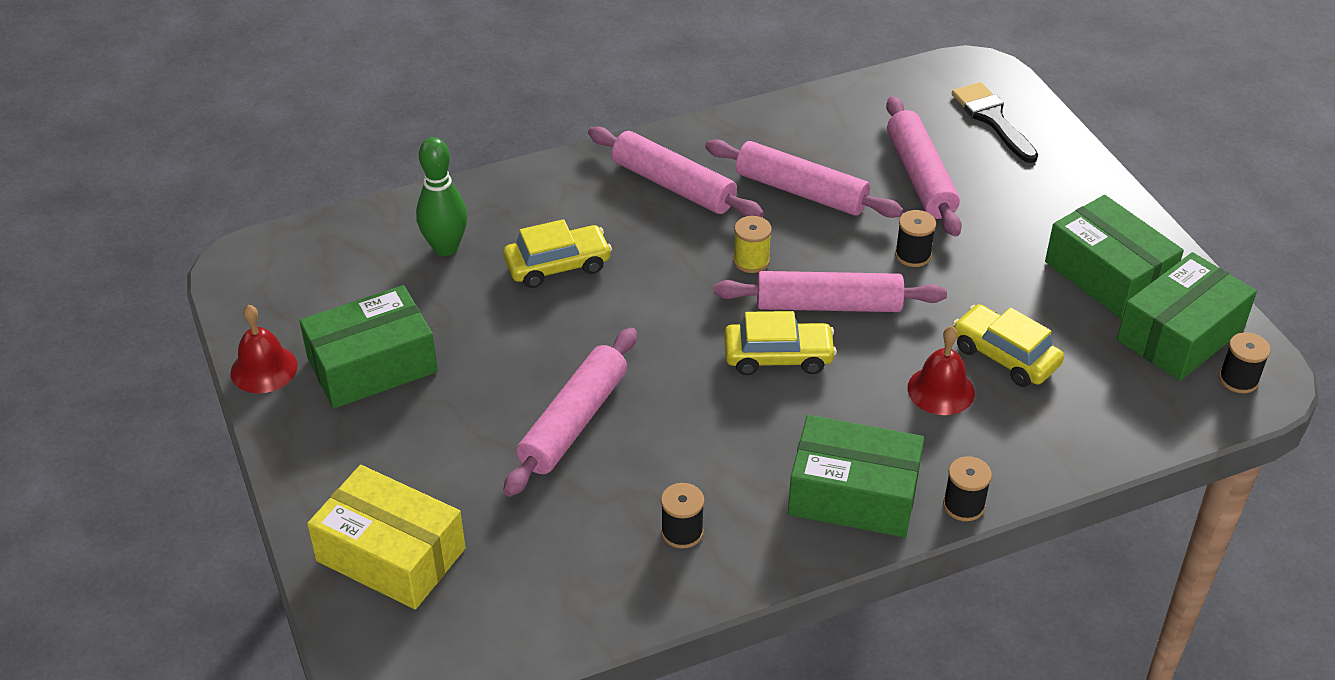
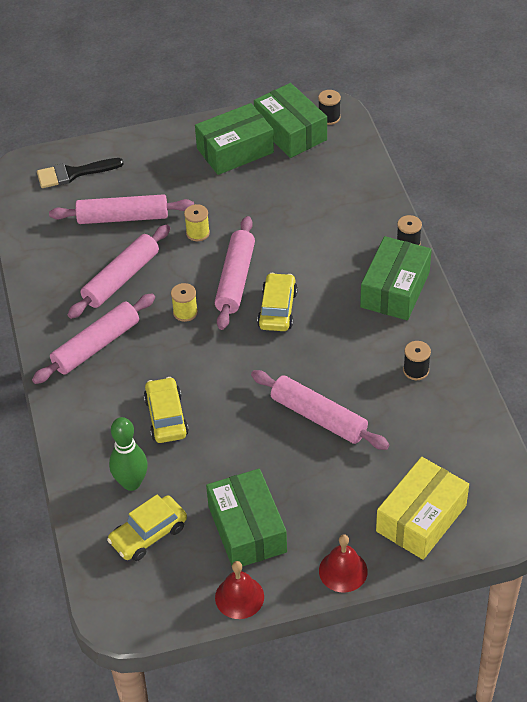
camera: 80 degrees left, 5 degrees up
(913, 255) = (198, 233): black spool -> yellow spool
(941, 390) = (318, 239): red bell -> red bell (343, 571)
(1004, 356) = (295, 207): yellow car -> yellow car (148, 534)

